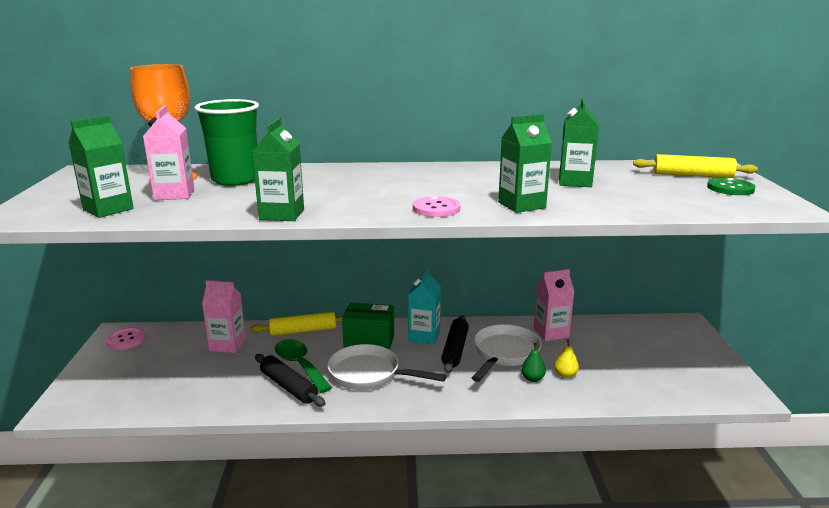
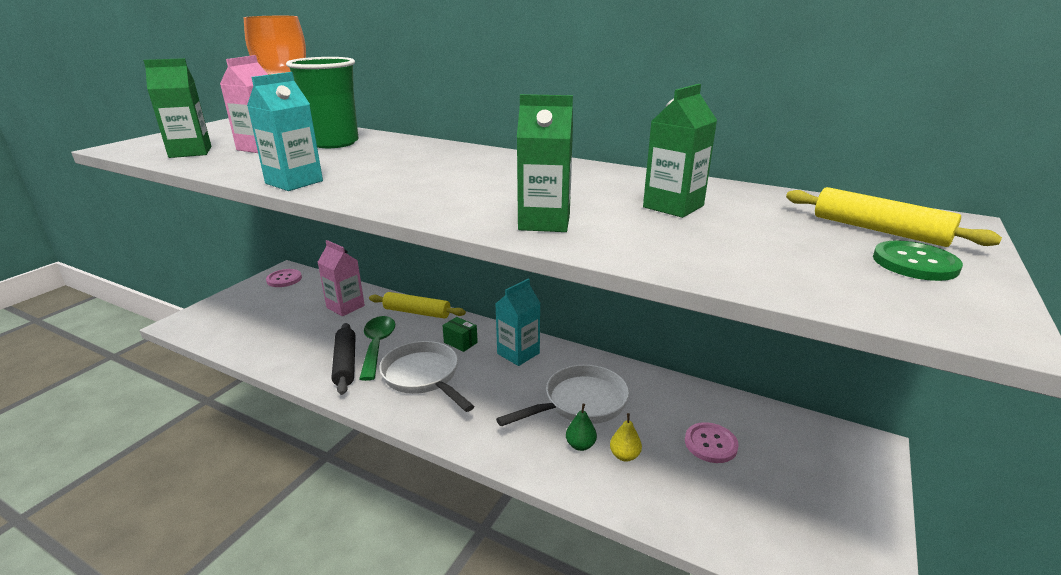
camera: 30 degrees right, 5 degrees up
(282, 214) = (294, 182): green carton -> turquoise carton
(369, 342) = (460, 342): green box -> green box, size x0.55
(436, 209) = (442, 206): pink button -> pink button (710, 444)
(455, 349) = (533, 379): black rolling pin -> none
(551, 333) = (662, 396): pink carton -> none

